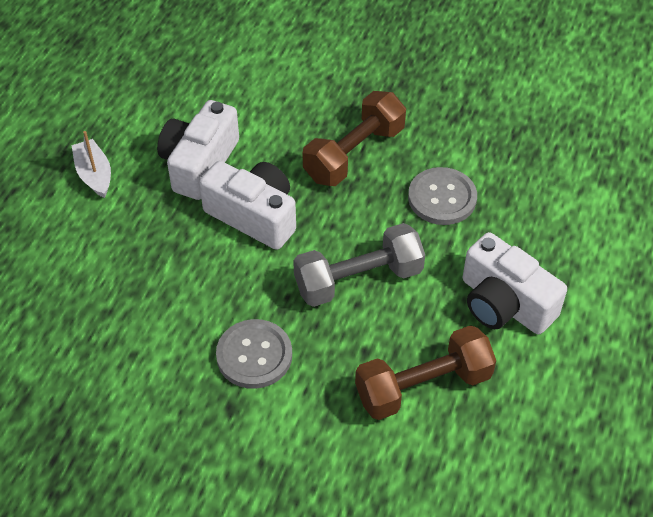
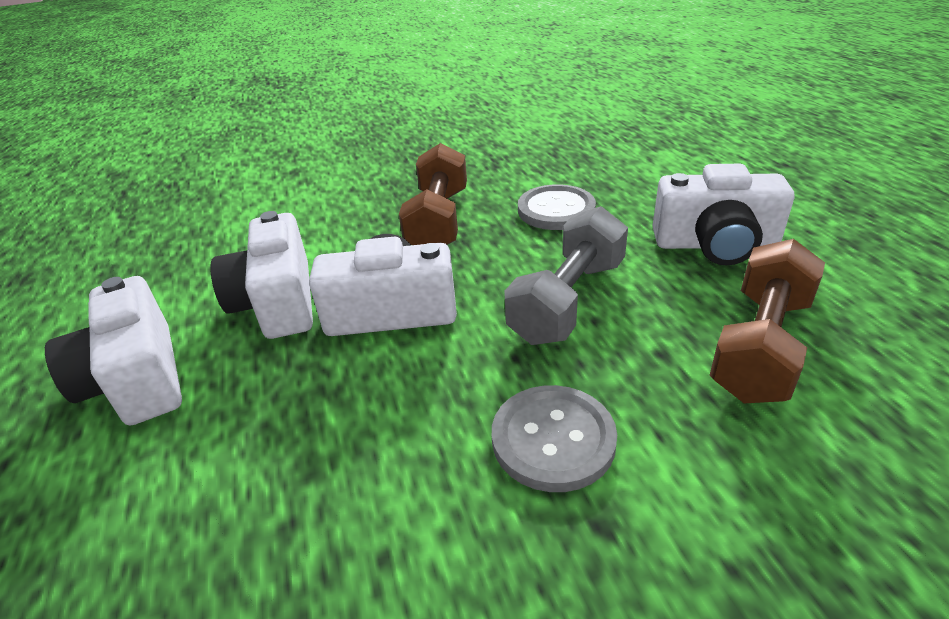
camera: 35 degrees left, 15 degrees down
(94, 174) = (137, 379): white boat -> white camera

